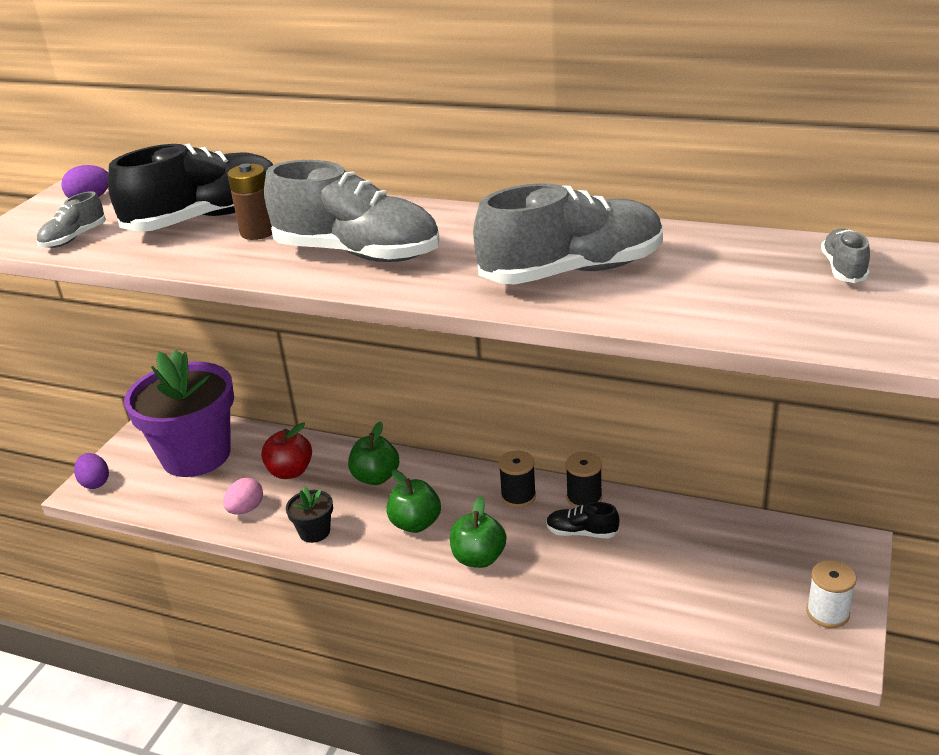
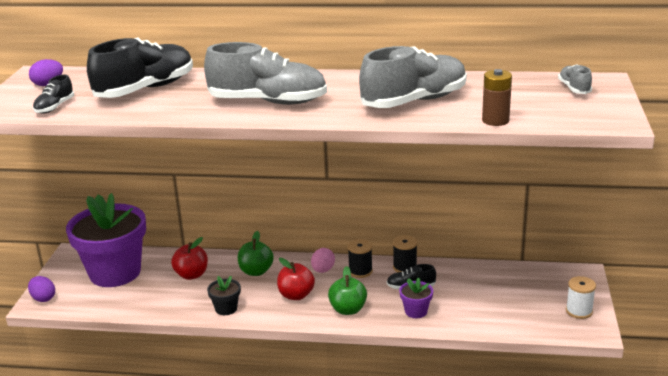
camera: 15 degrees left, 5 degrees down
(74, 238) = (54, 107): grey shoe -> black shoe
(246, 509) = (169, 301): pink egg -> pink egg (323, 270)
(258, 232) = (189, 95): brown battery -> brown battery (495, 120)
(415, 524) = (296, 295): green apple -> red apple
(575, 576) = (416, 311): none -> purple flower pot

